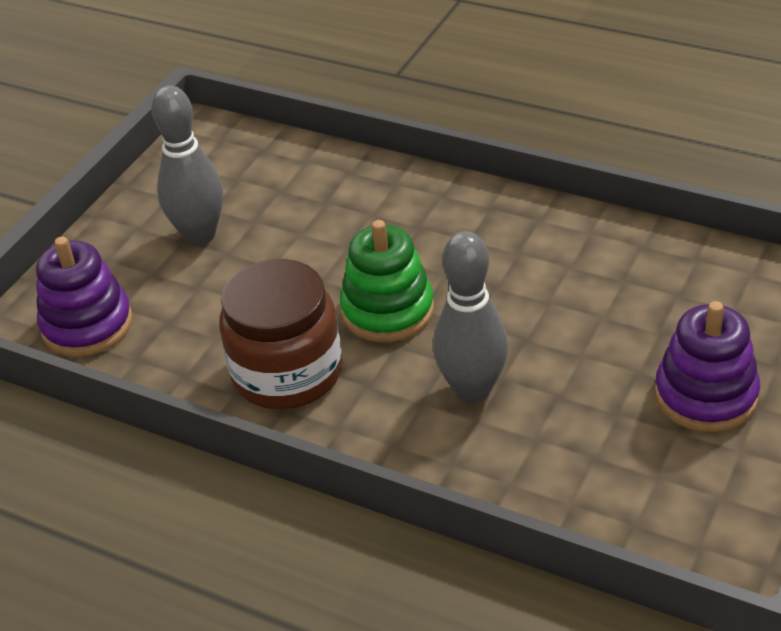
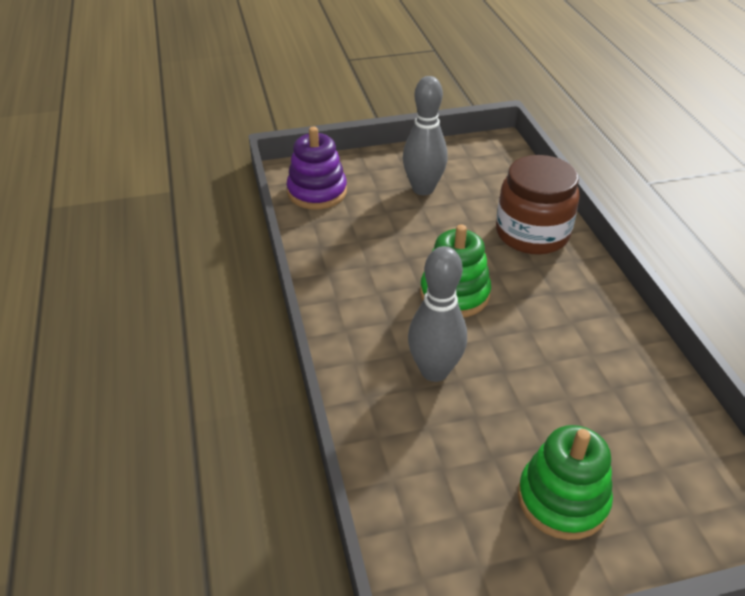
camera: 45 degrees right, 0 degrees up
(287, 373) = (362, 283): brown jar -> brown jar (532, 233)
(706, 395) = (562, 499): purple stacking toy -> green stacking toy

